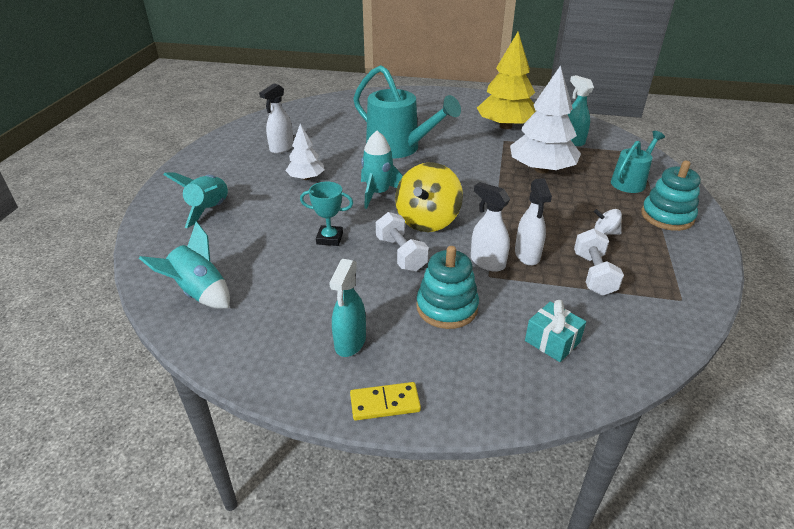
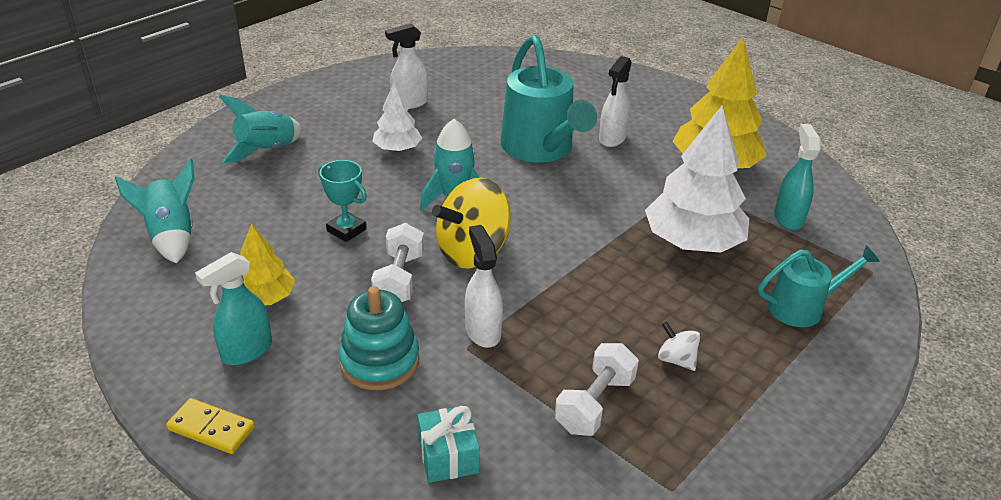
camera: 30 degrees right, 0 degrees up
(323, 303) = (265, 298): none -> yellow tree
(527, 255) = (540, 344): white spray bottle -> white spray bottle (612, 139)
(667, 216) = (795, 376): turquoise stacking toy -> none

